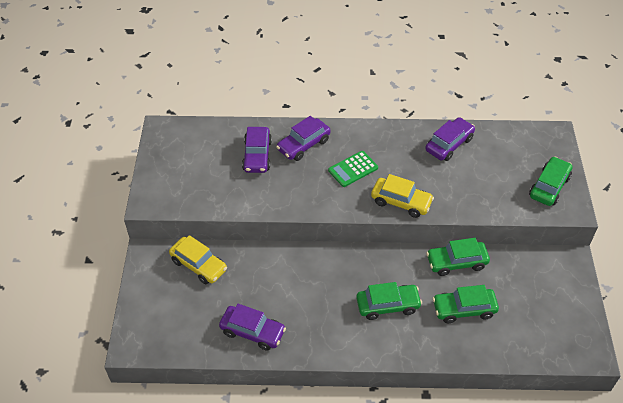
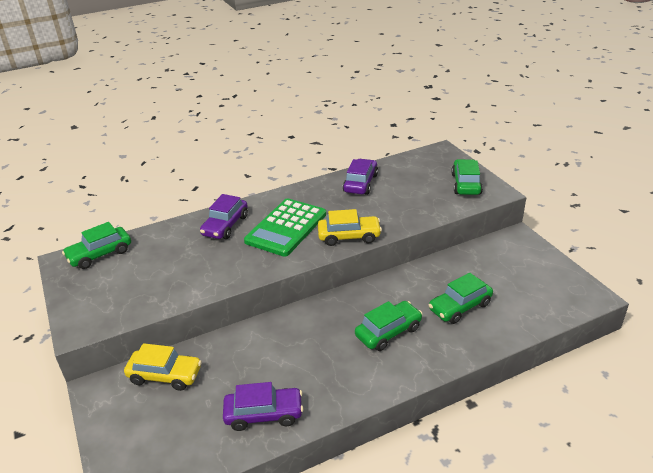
camera: 25 degrees left, 15 degrees down
(257, 155) = (182, 248): purple car -> none
(353, 169) = (286, 228): green calculator -> green calculator, size x1.74
(456, 262) = (425, 273): green car -> green car (100, 254)

